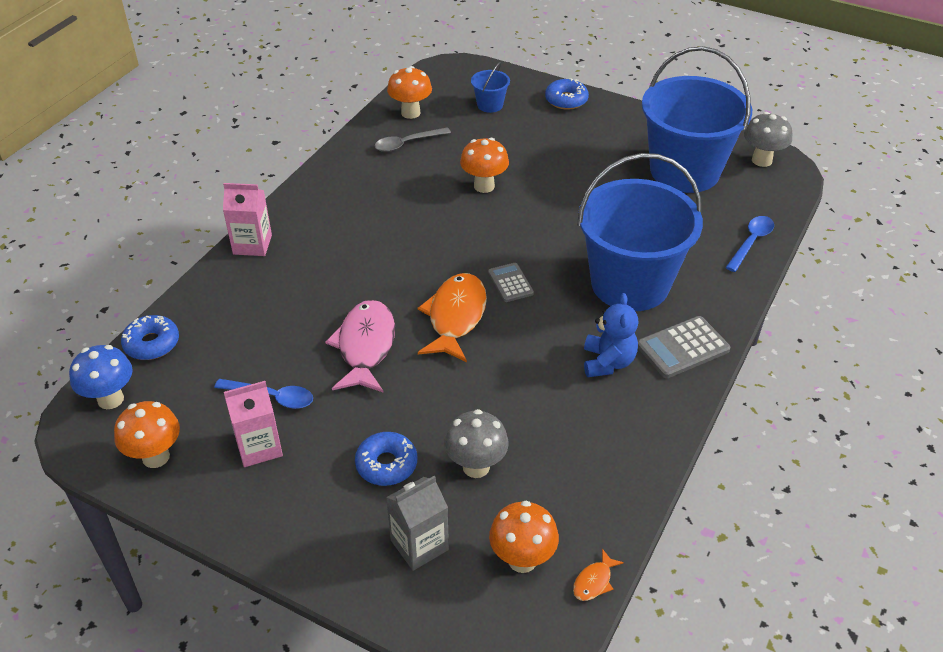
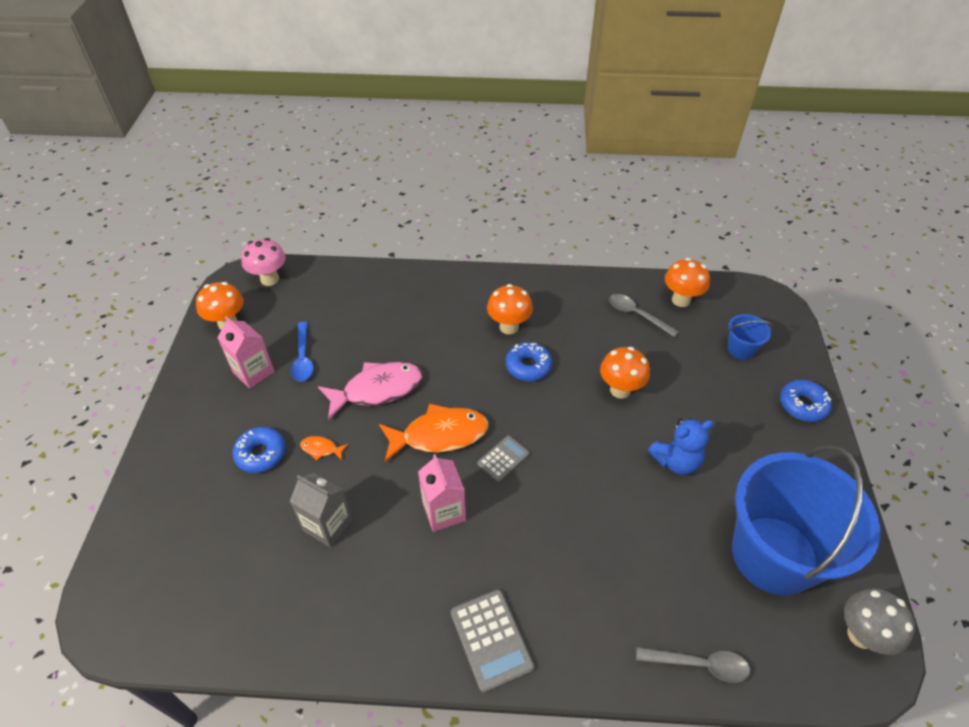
camera: 65 degrees right, 5 degrees up
(110, 399) = (270, 279): blue mushroom -> pink mushroom
(152, 344) = (327, 274): blue donut -> blue donut (528, 366)
(252, 244) = (452, 278): pink carton -> pink carton (444, 511)
(419, 545) = (188, 507): grey carton -> grey carton (327, 525)
(476, 466) = (277, 515): grey mushroom -> none
(522, 560) = (190, 586): orange mushroom -> orange mushroom (509, 327)
(594, 581) = (179, 652): orange fish -> orange fish (321, 449)
(608, 362) = (440, 575): blue teddy bear -> blue teddy bear (676, 461)
(630, 284) = (558, 559): blue bucket -> none
(682, 348) = (491, 640): grey calculator -> grey calculator turned 150 degrees counterclockwise
(751, 242) = (700, 664): blue spoon -> grey spoon

